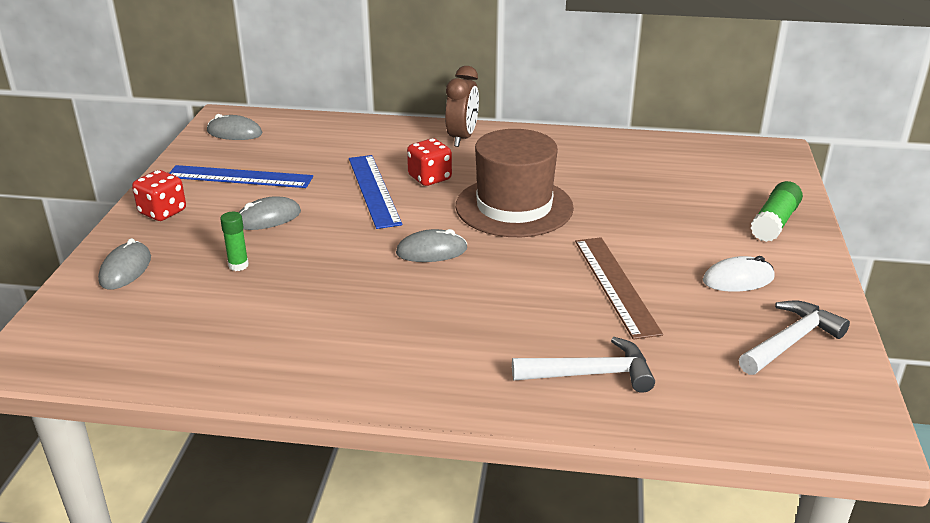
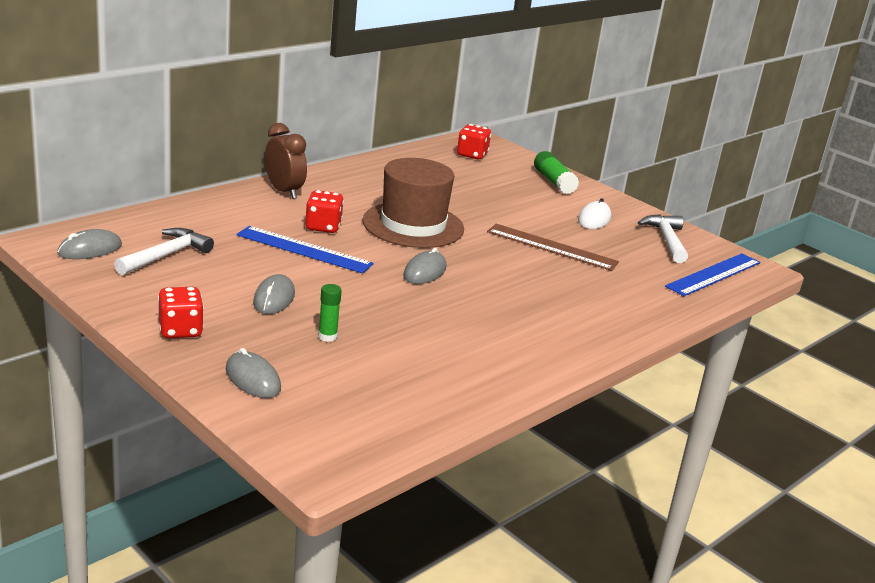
camera: 55 degrees left, 5 degrees down
(240, 177) = (180, 280): blue ruler -> blue ruler (713, 274)
(591, 374) = (628, 296): white hammer -> white hammer (166, 255)
(729, 164) = (472, 155): none -> red dice

